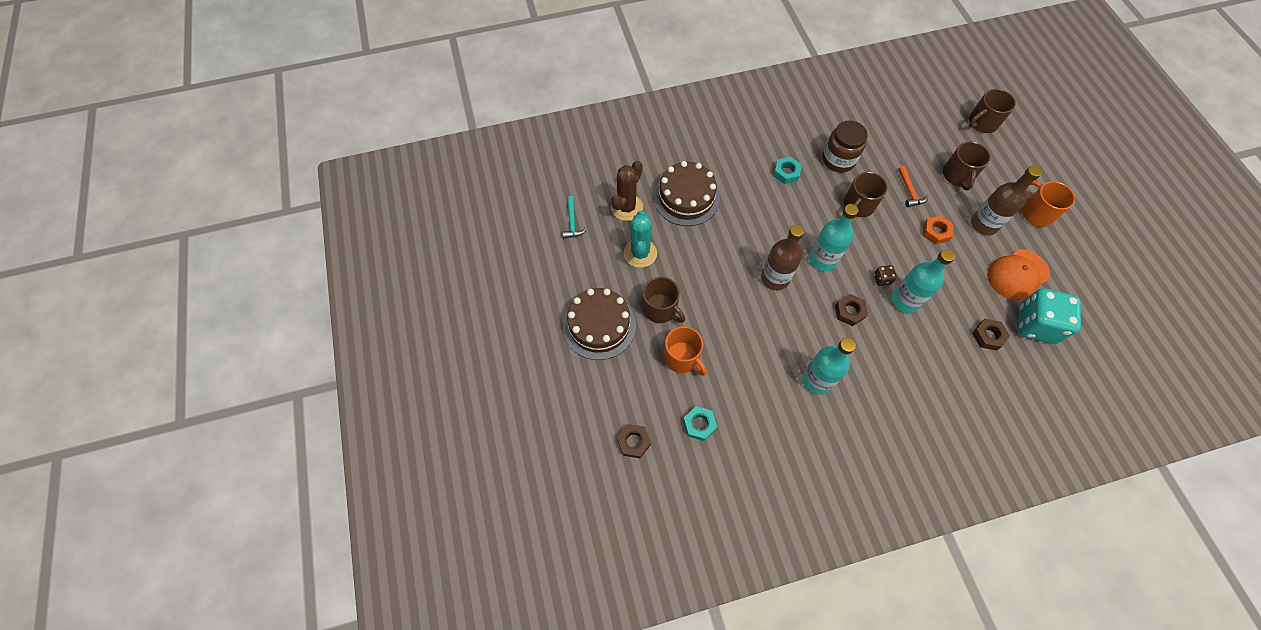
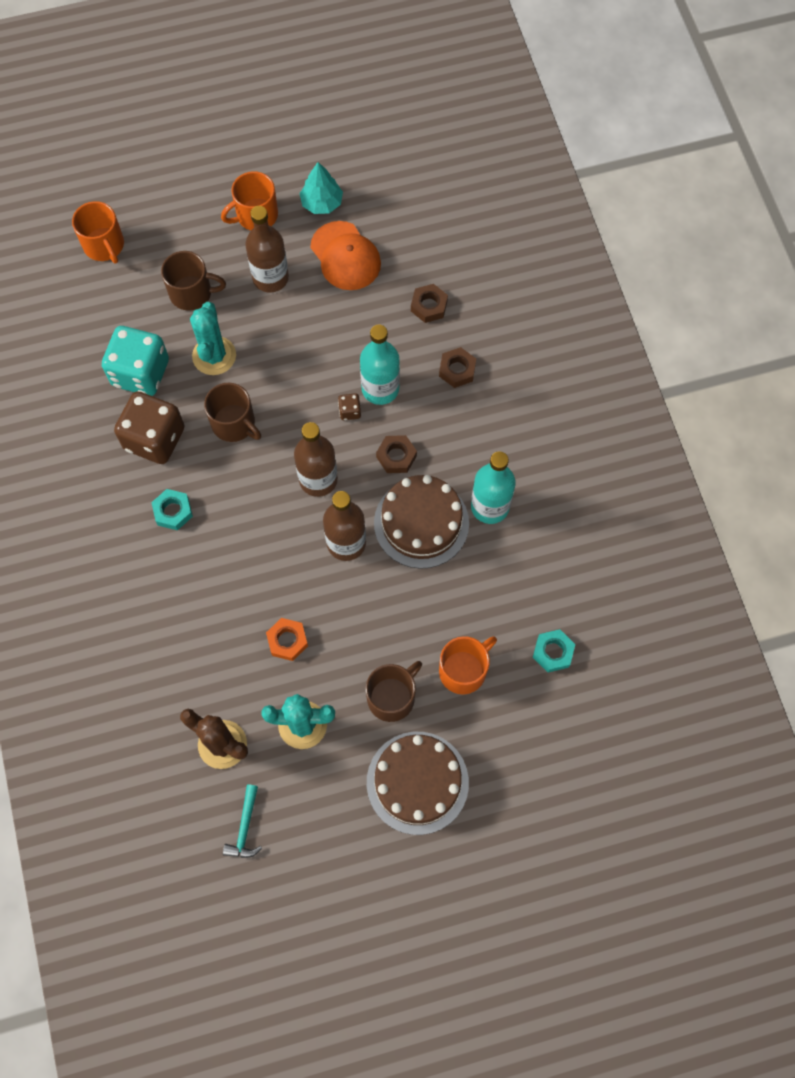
camera: 90 degrees left, 5 degrees up
(572, 222) = (245, 827): turquoise hammer -> turquoise hammer turned 105 degrees clockwise
(633, 442) = (579, 735): brown nut -> brown nut (457, 370)
(686, 198) = (209, 656): brown cake -> brown cake (421, 523)
(822, 259) = (318, 479): turquoise bottle -> brown bottle
(838, 160) = (154, 439): brown jar -> brown dice
(909, 191) = (214, 356): orange hammer -> turquoise cactus
(936, 232) = (280, 336): orange nut -> orange nut (287, 641)
(982, 123) = (104, 245): brown mug -> orange mug
(1035, 324) = (413, 252): turquoise dice -> turquoise dice (140, 373)
(1062, 257) = (322, 203): none -> turquoise tree

